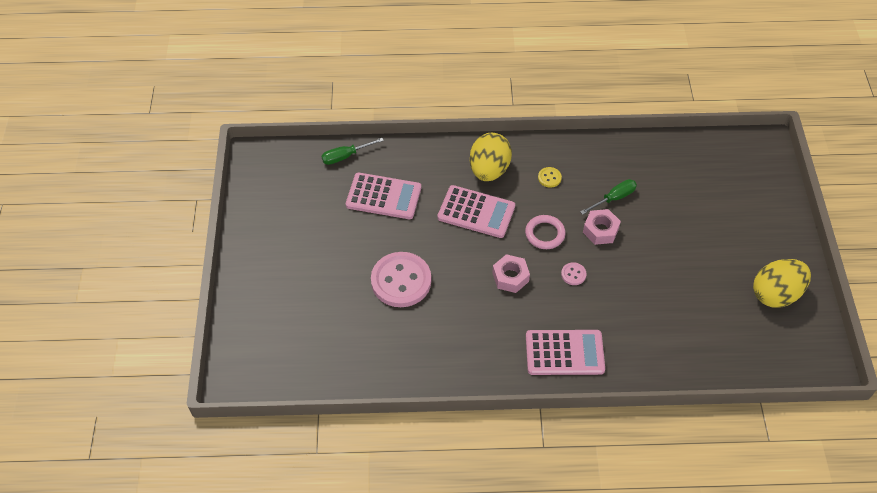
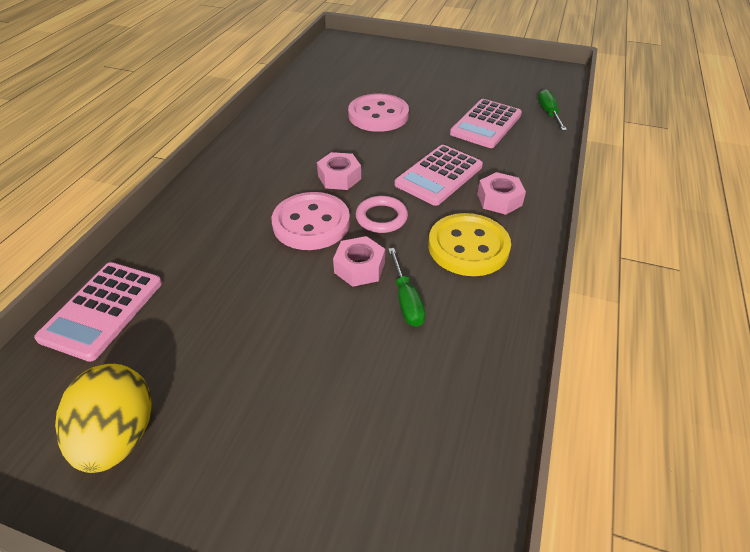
camera: 110 degrees right, 10 degrees down
(489, 170) = (499, 200): yellow egg -> pink nut
(549, 178) = (468, 247): yellow button -> yellow button, size x2.41
(564, 353) = (224, 188): pink calculator -> pink calculator (103, 310)
(573, 274) = (311, 223): pink button -> pink button, size x2.41

